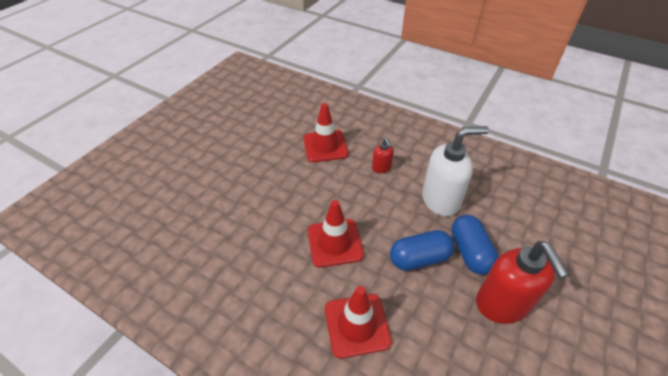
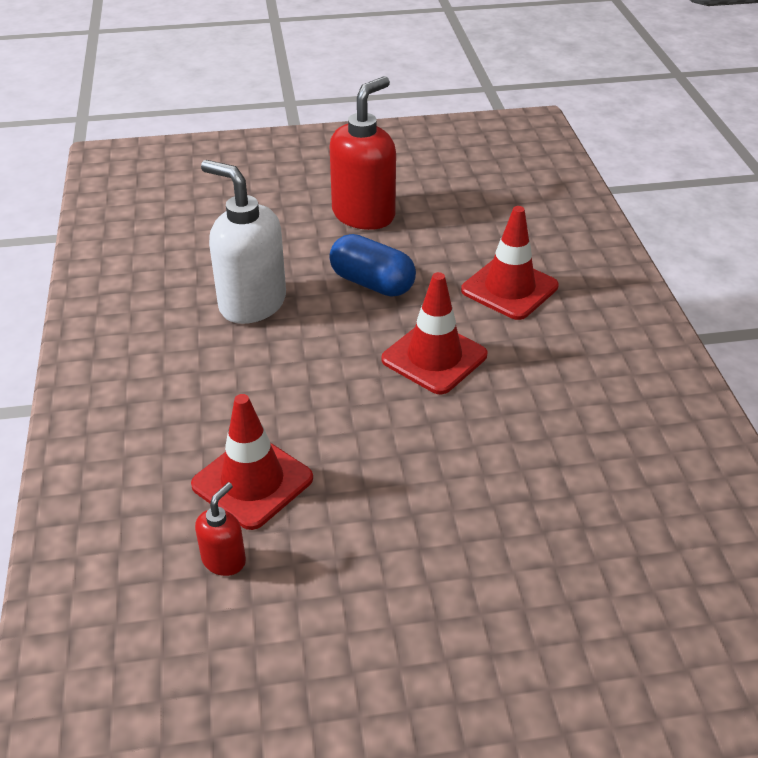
camera: 130 degrees left, 5 degrees down
(381, 168) = (241, 386): red soap dispenser -> red soap dispenser (224, 560)
(470, 252) = (318, 253): blue capsule -> none

